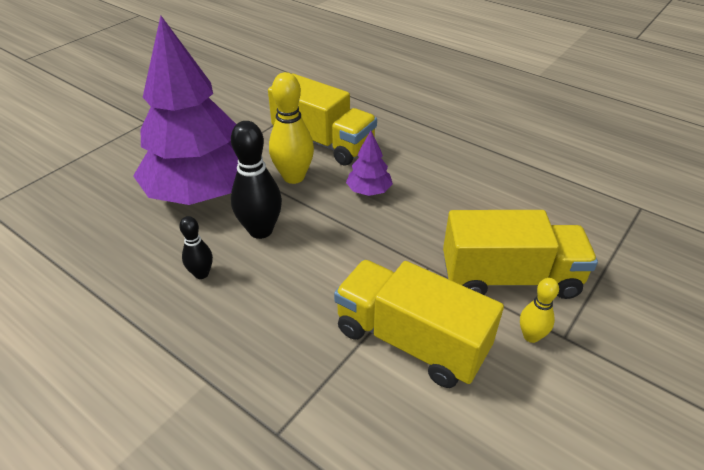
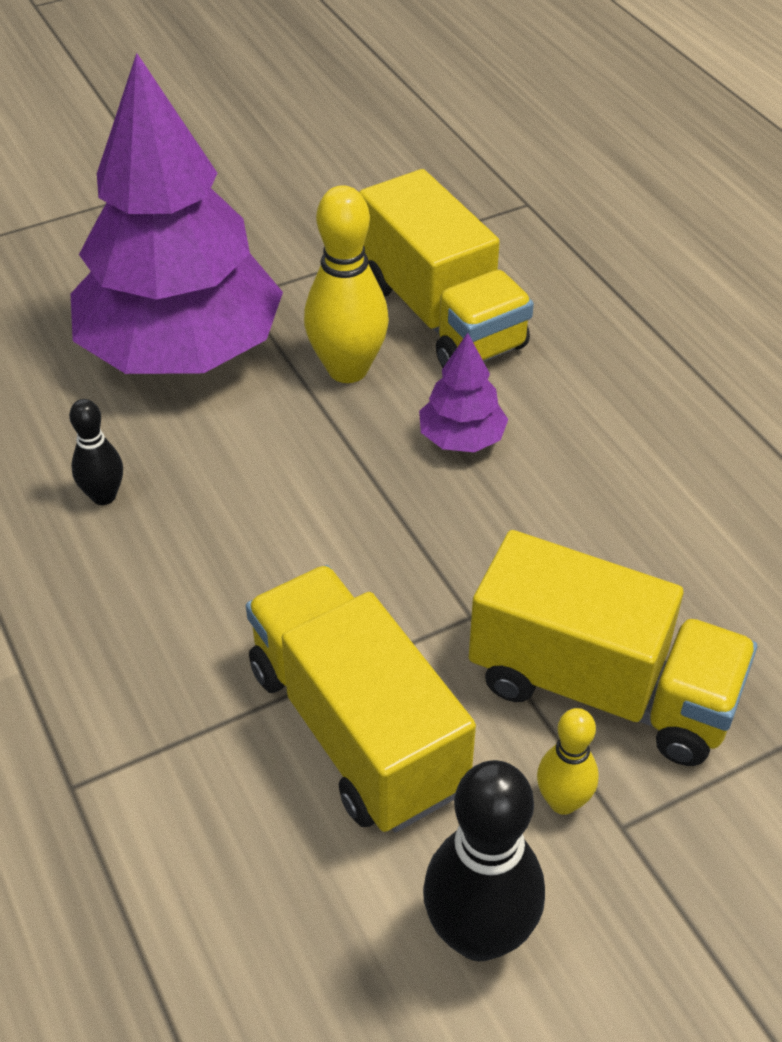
camera: 25 degrees right, 5 degrees up
(260, 230) = (235, 452): black bowling pin -> black bowling pin (479, 934)

